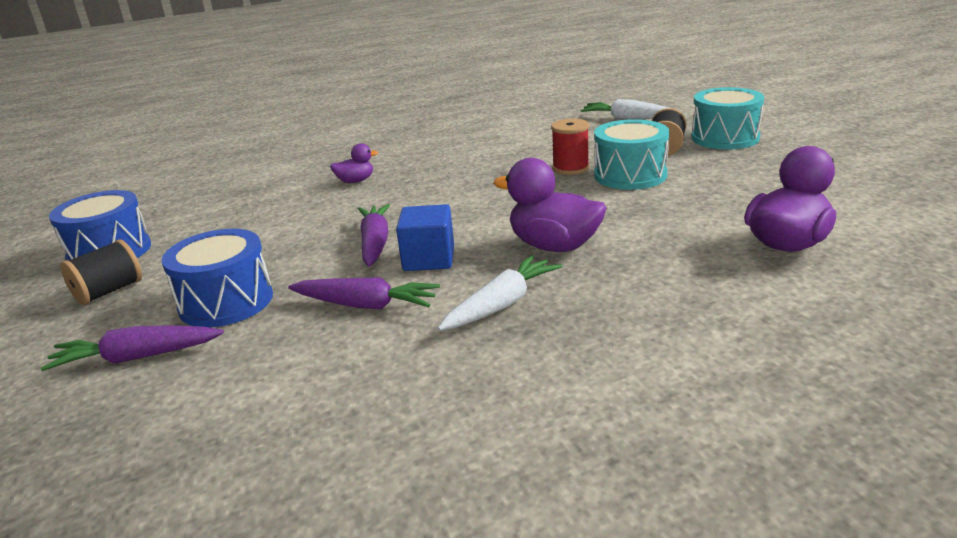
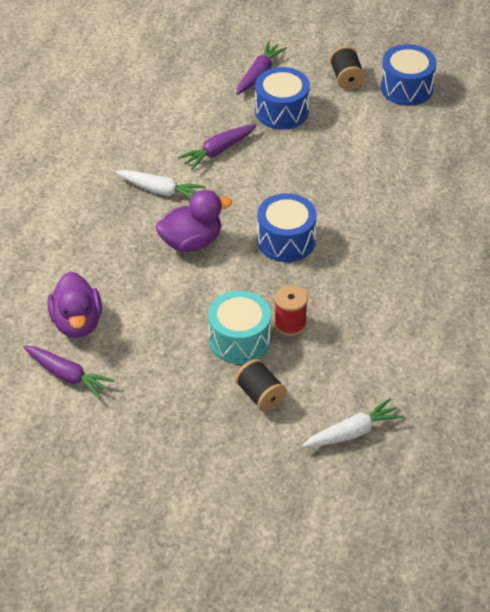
camera: 125 degrees right, 20 degrees up
(355, 181) = (403, 217): purple duck -> none
(375, 243) = (285, 182): purple carrot -> purple carrot (67, 376)
(429, 259) = (239, 192): blue cube -> none
(469, 208) = (286, 240): none -> blue drum
(501, 304) = (160, 191): white carrot -> white carrot turned 60 degrees counterclockwise
(725, 138) = (236, 443): turquoise drum -> none

